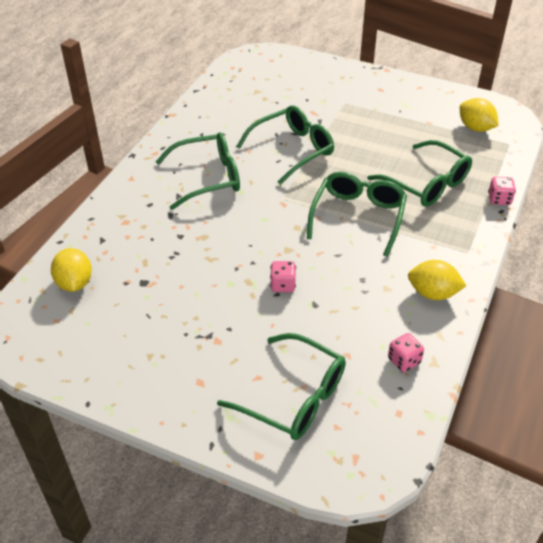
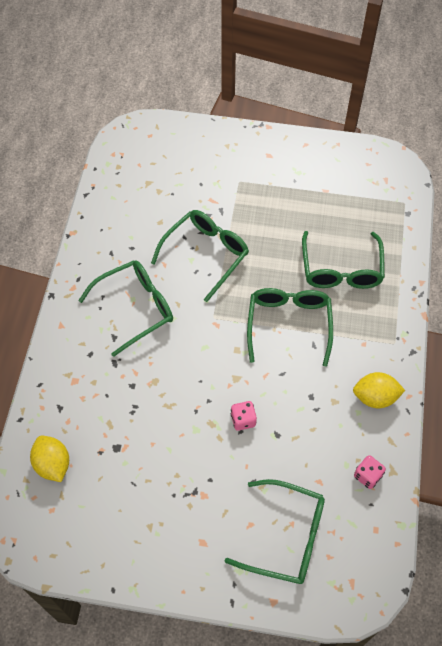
camera: 15 degrees left, 15 degrees up
(427, 184) = (341, 270): green glasses -> green glasses turned 60 degrees clockwise
(475, 128) = (370, 189): yellow lemon -> none
(499, 199) = (409, 274): pink dice -> none

